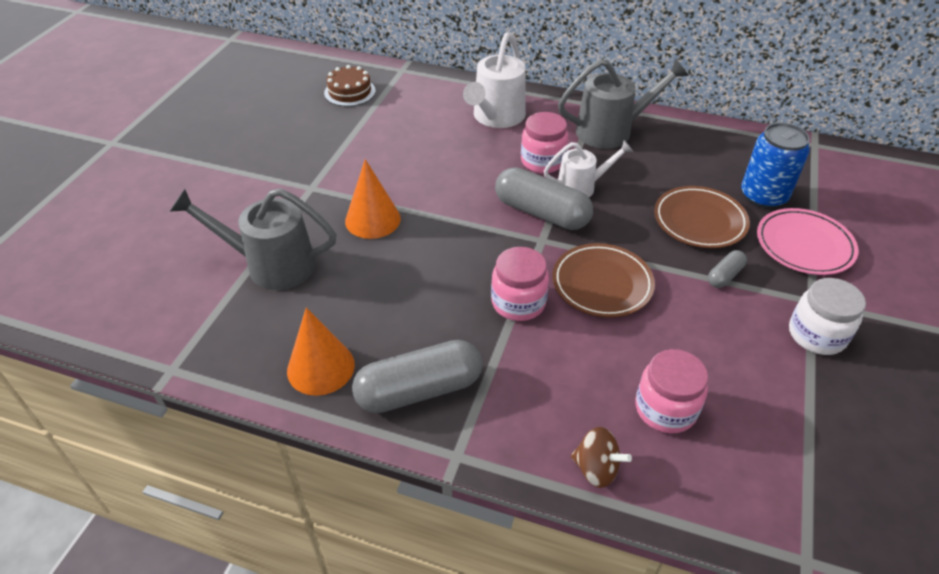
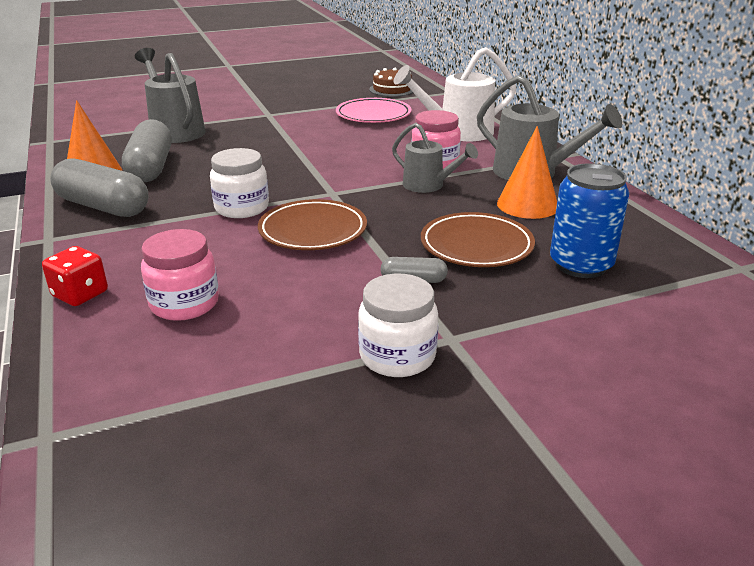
camera: 50 degrees right, 15 degrees down
(372, 219) = (263, 138): orange cone -> orange cone (527, 205)
(518, 302) = (242, 208): pink jar -> white jar
(541, 213) = (366, 182): grey capsule -> grey capsule (151, 168)
(581, 187) = (429, 186): white watering can -> grey watering can
(596, 469) = (80, 294): brown spinning top -> red dice
(804, 245) = (539, 309): pink plate -> pink plate (373, 115)

